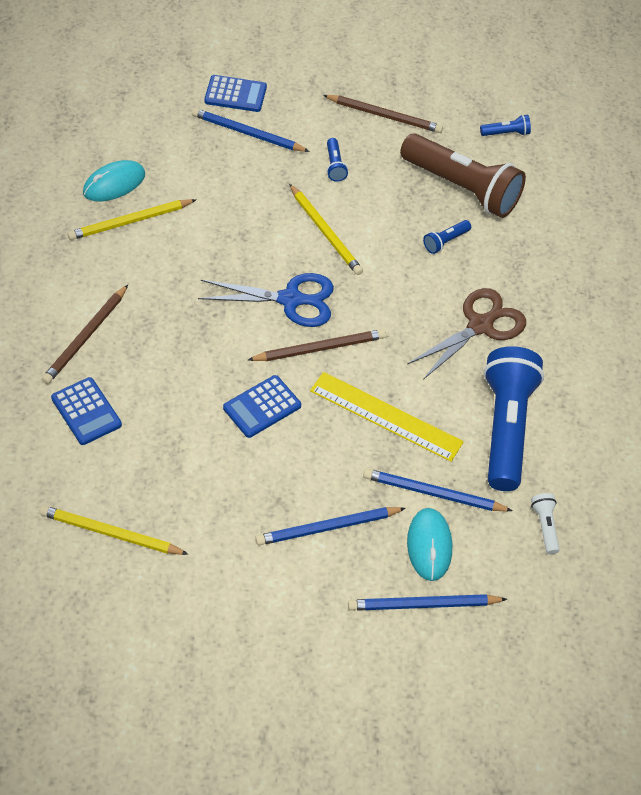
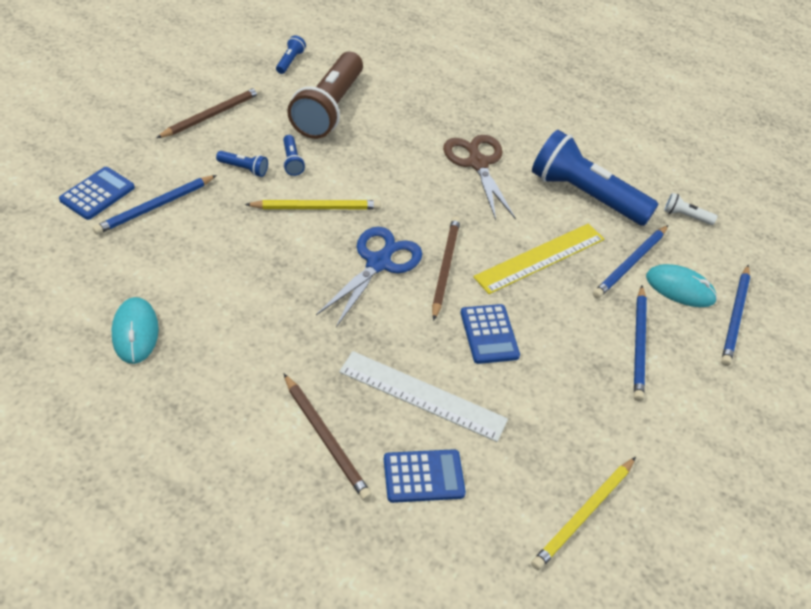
camera: 65 degrees left, 5 degrees down
(130, 222) = (198, 340): yellow pencil -> none
(165, 383) = (422, 395): none -> white ruler
(445, 242) = (379, 143): blue flashlight -> blue flashlight (292, 161)
(462, 188) = (329, 109): brown flashlight -> brown flashlight turned 135 degrees clockwise

